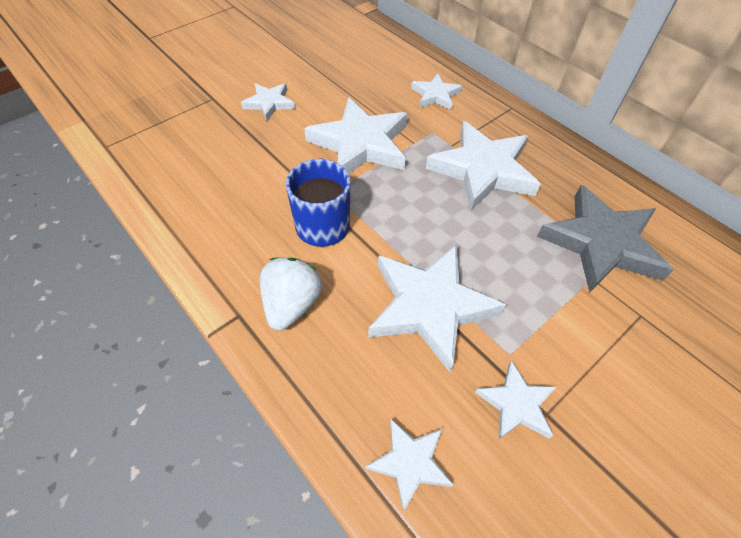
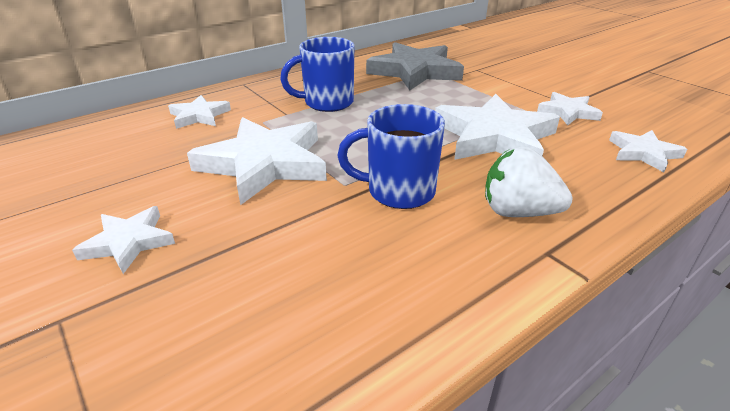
camera: 85 degrees left, 20 degrees down
(483, 169) = (327, 103): white star -> blue mug

